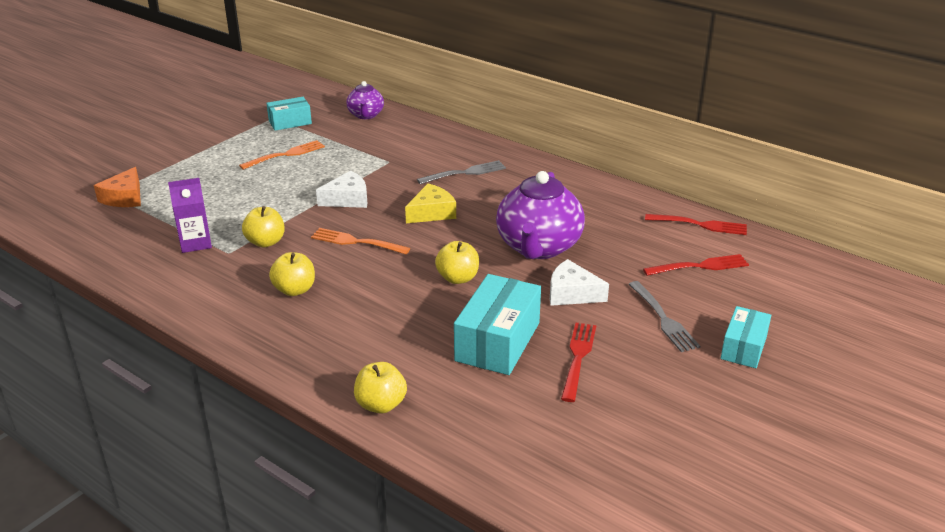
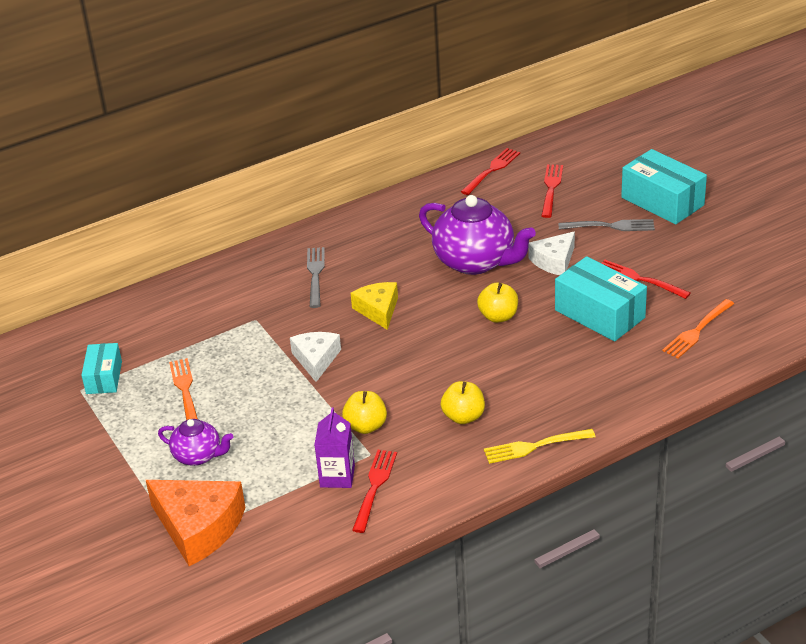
camera: 65 degrees left, 5 degrees up
(125, 197) = (199, 527): orange cheese -> orange cheese, size x1.63
(184, 264) = (374, 488): none -> red fork
(262, 341) = (535, 446): none -> yellow fork
(357, 242) = (402, 366): orange fork -> orange fork (697, 330)
(366, 115) = (132, 318): purple teapot -> purple teapot (198, 456)
(381, 404) = (652, 390): yellow apple -> none
(743, 348) = (662, 201): turquoise box -> turquoise box, size x1.65

